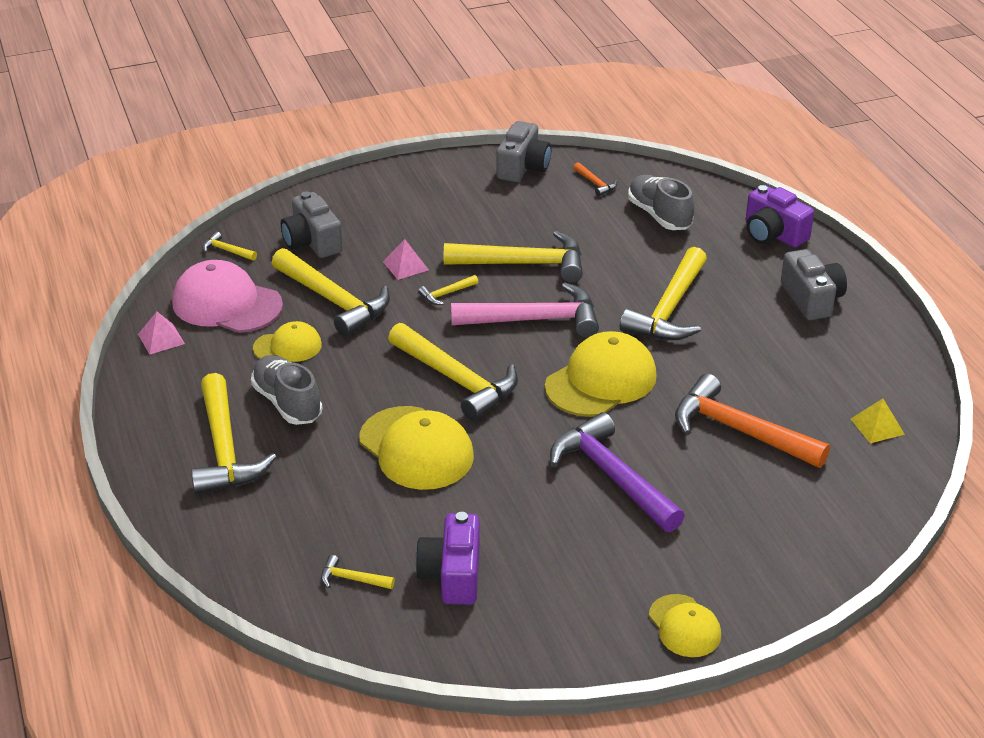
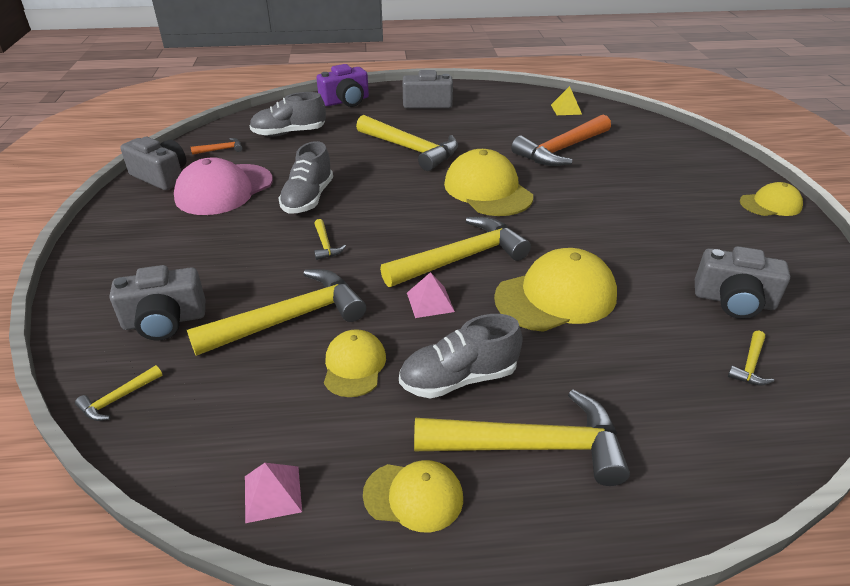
camera: 75 degrees left, 0 degrees up
(169, 399) = (413, 496): none -> yellow cap
(227, 304) = (236, 412): pink cap -> pink cap (224, 189)
(405, 266) = (261, 262): pink pyramid -> pink pyramid (430, 302)
(452, 575) = (734, 301): purple camera -> grey camera
(523, 264) = (308, 199): yellow hammer -> grey shoe
(534, 320) = (392, 206): pink hammer -> none
(612, 476) = (606, 204): purple hammer -> none

